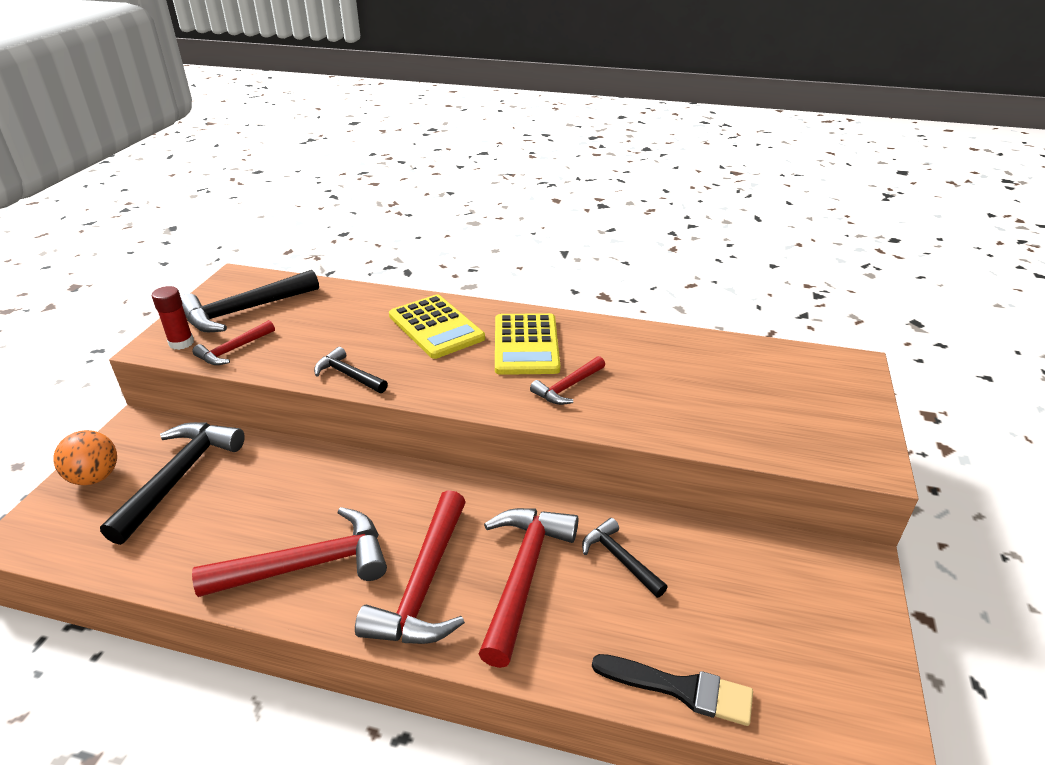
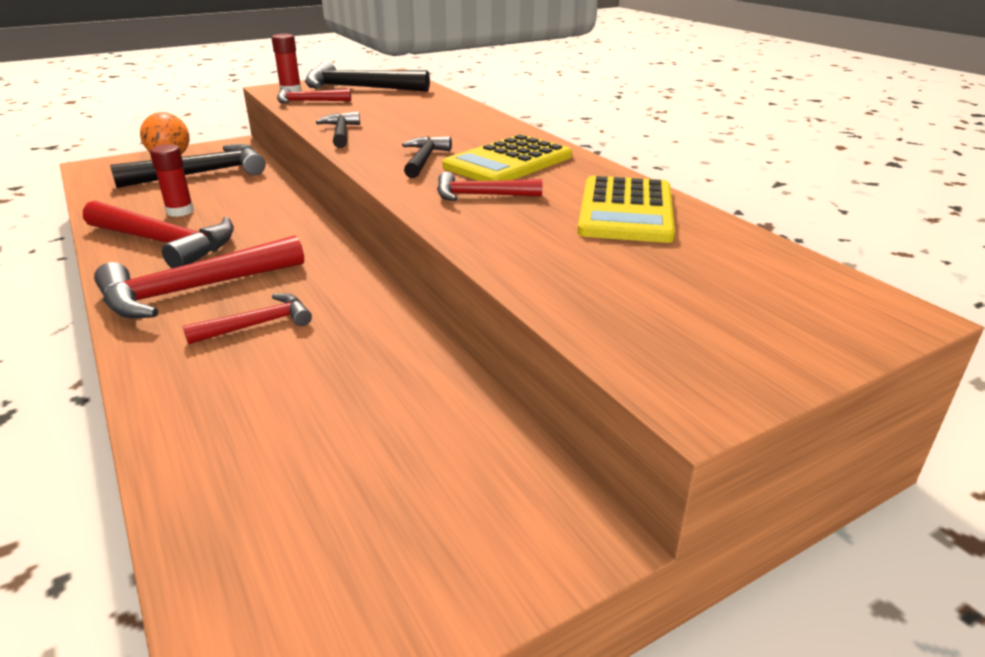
camera: 45 degrees right, 5 degrees down
(250, 528) = (180, 211): none -> red glue stick
(436, 327) = (461, 131): yellow calculator -> yellow calculator (626, 211)
(523, 576) = (257, 325): red hammer -> red hammer, size x0.55
(620, 559) = (345, 361): black hammer -> black hammer (424, 160)
(680, 689) = (193, 475): black brush -> none

